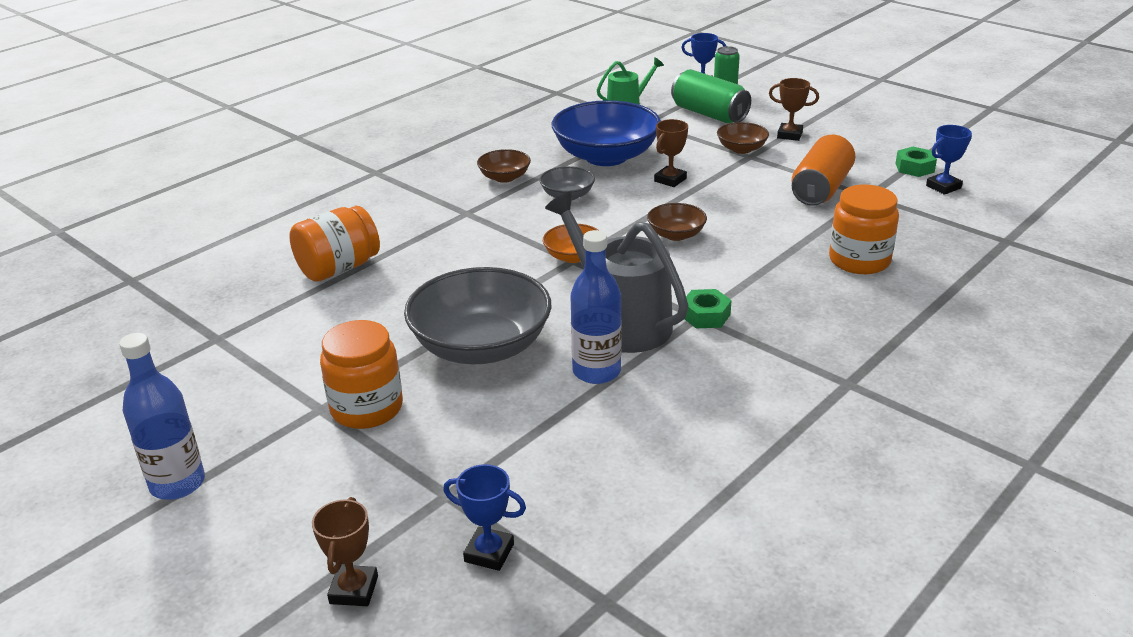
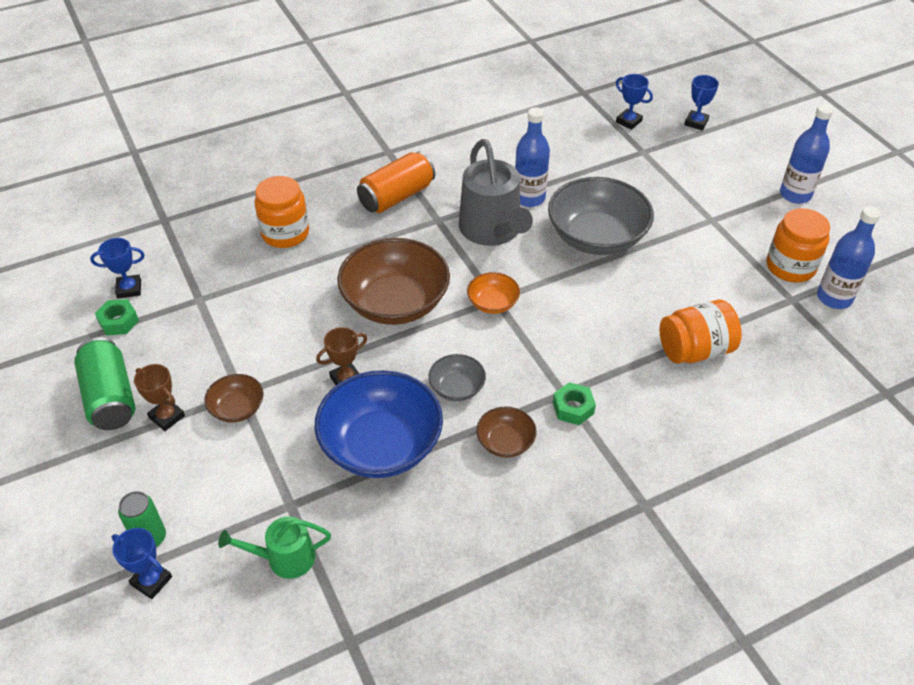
camera: 160 degrees left, 15 degrees up
(159, 352) = (834, 298): none -> blue bottle
(354, 590) = (696, 122): brown trophy -> blue trophy
(367, 408) = (682, 212): orange jar -> orange jar (790, 267)
(676, 234) = (395, 302): brown bowl -> brown bowl, size x2.09
(705, 315) = (432, 219): green nut -> green nut (573, 408)
(709, 114) = (207, 496): green can -> green can (110, 397)
(821, 189) = (228, 320): orange can -> orange can (396, 196)

